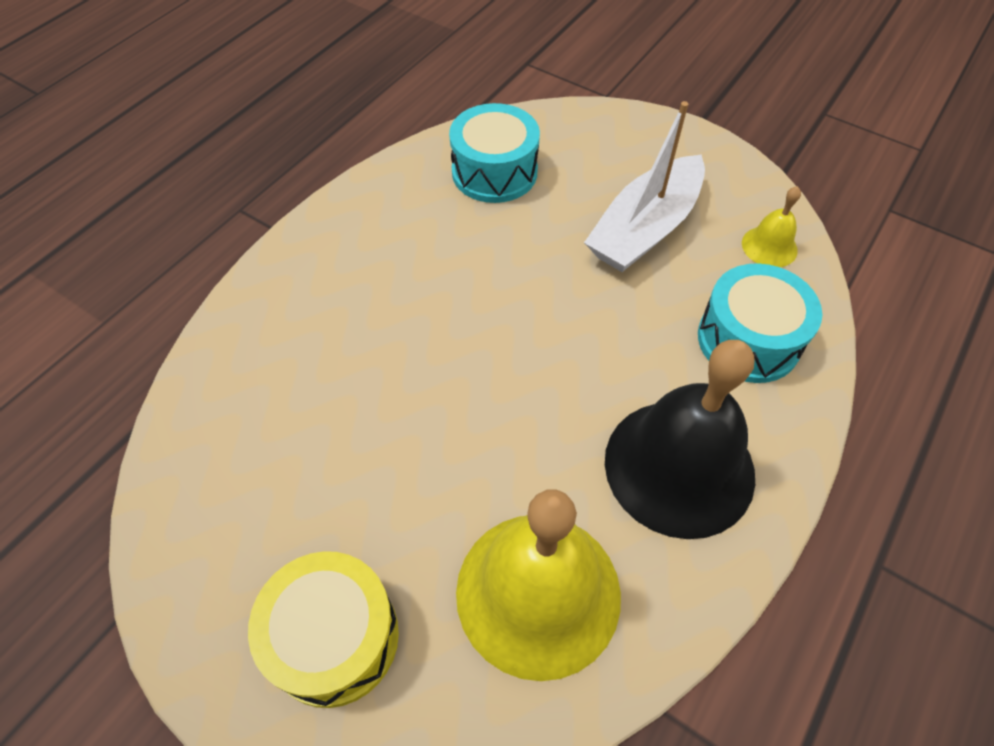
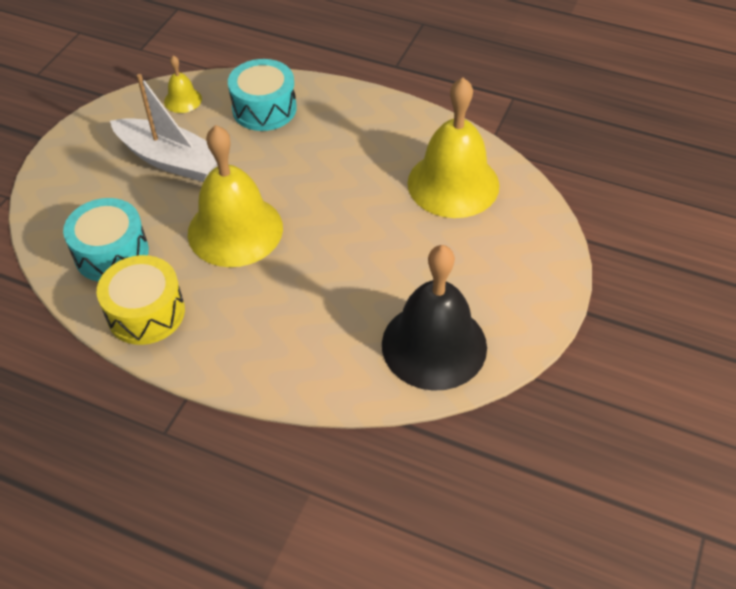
camera: 100 degrees left, 5 degrees down
(334, 638) = (507, 264): yellow drum -> yellow drum (146, 313)
(503, 285) = (235, 230): none -> yellow bell
(679, 467) = (361, 134): black bell -> black bell (434, 345)

